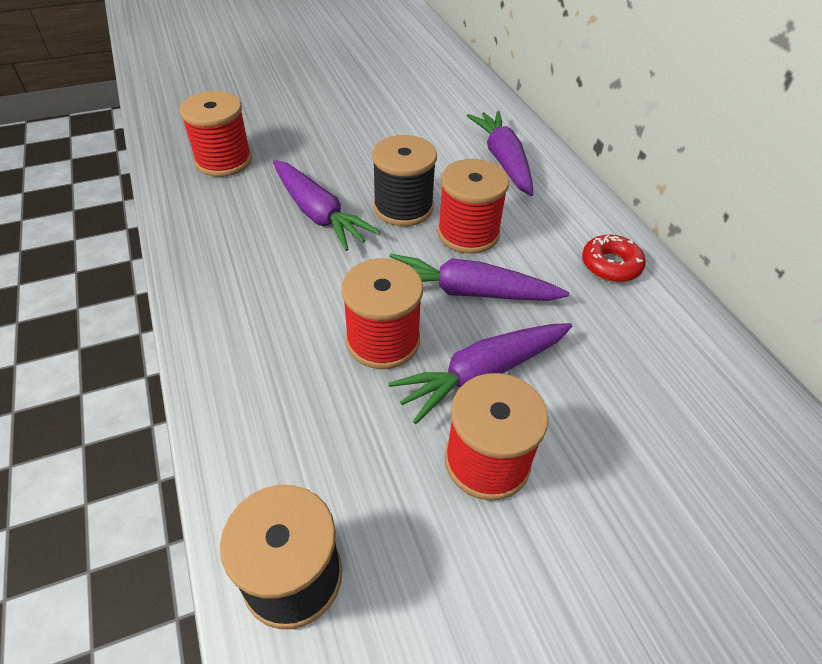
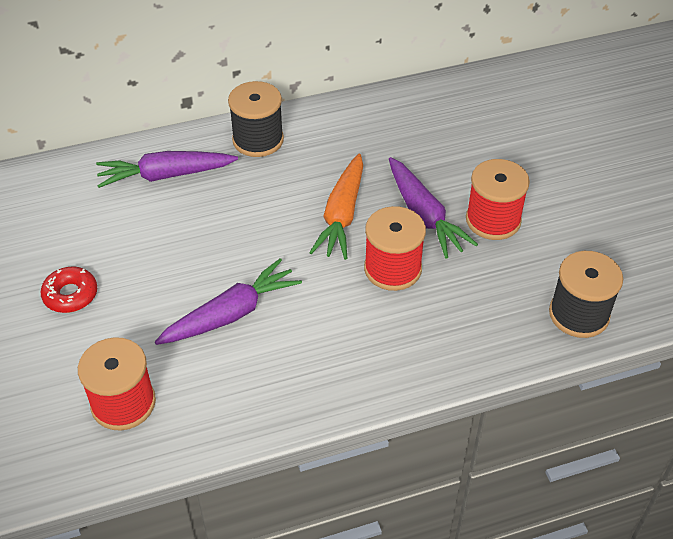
camera: 85 degrees left, 0 degrees up
(403, 207) = (229, 251): black spool -> black spool (258, 140)
(468, 233) = (270, 209): red spool -> none
(468, 292) = (342, 215): purple carrot -> orange carrot
(610, 265) = (316, 132): red donut -> red donut (70, 295)

